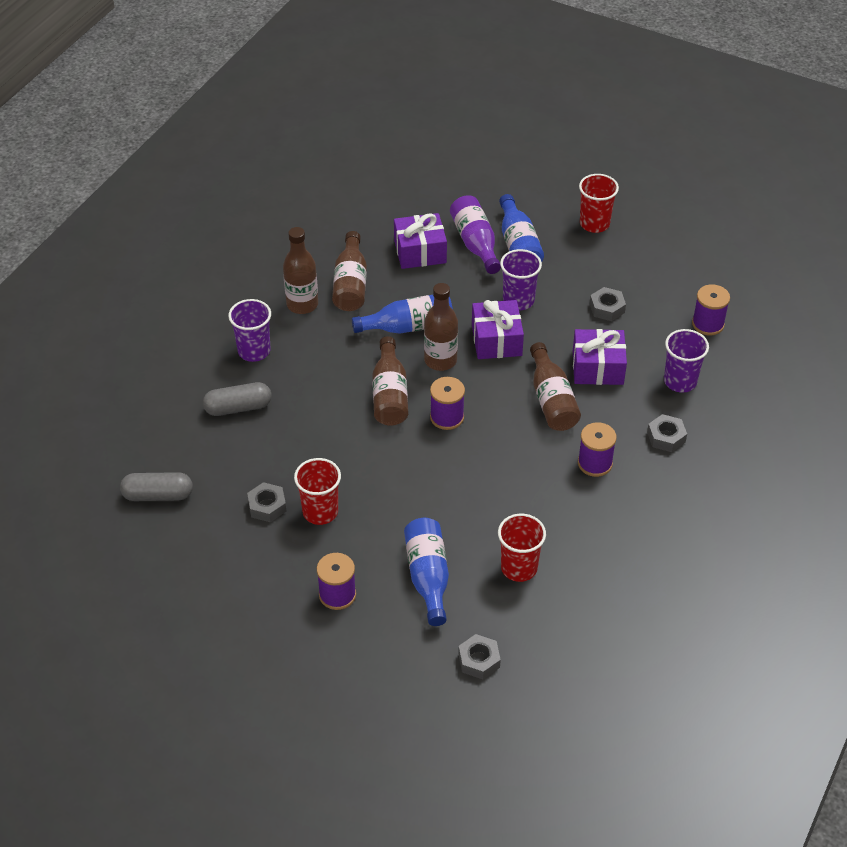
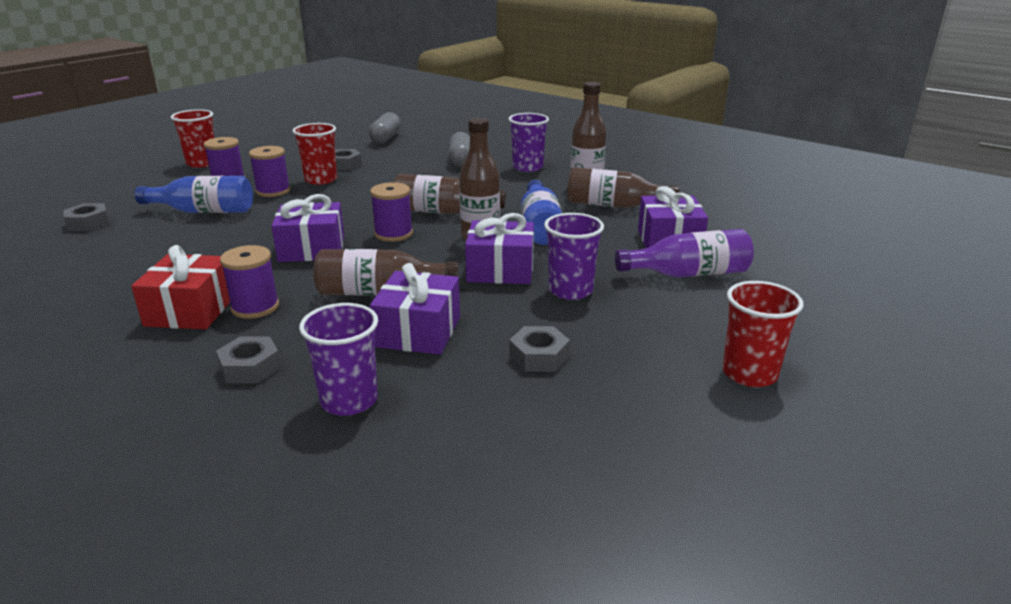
camera: 100 degrees right, 20 degrees down
(490, 463) = (312, 249): none -> purple gift
(518, 245) = (687, 302): blue bottle -> none
(519, 568) = (162, 249): red cup -> red cup (202, 163)
(611, 499) = (191, 310): none -> red gift
(708, 324) = (469, 459): purple spool -> purple spool (273, 191)

